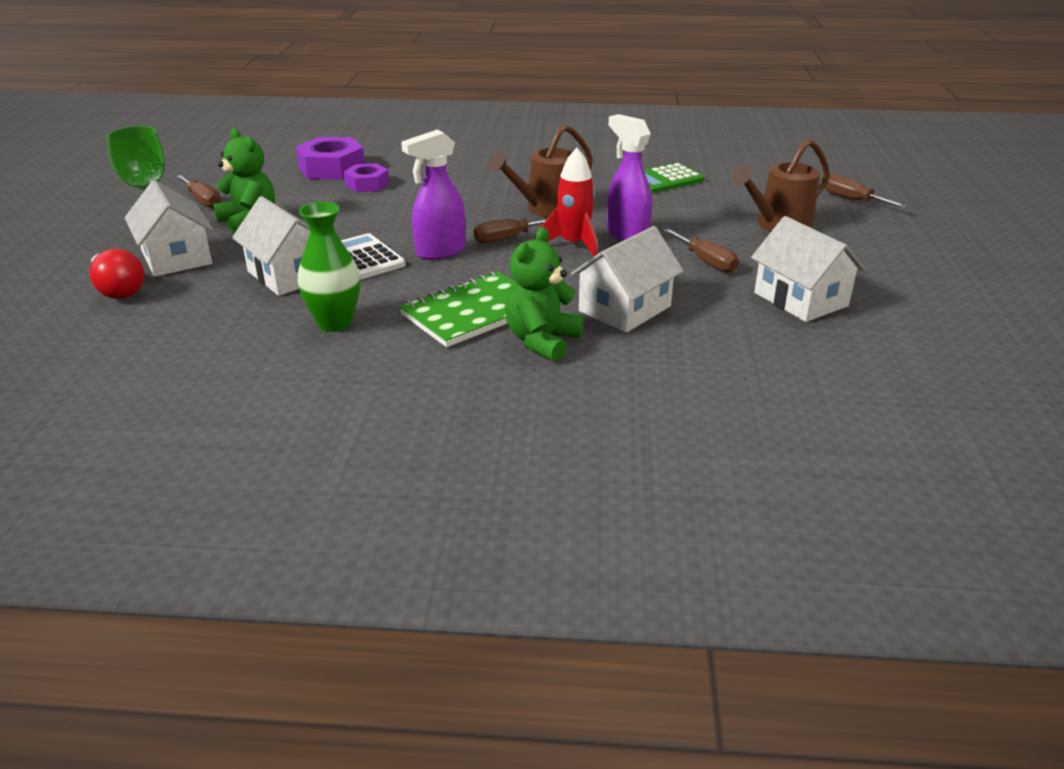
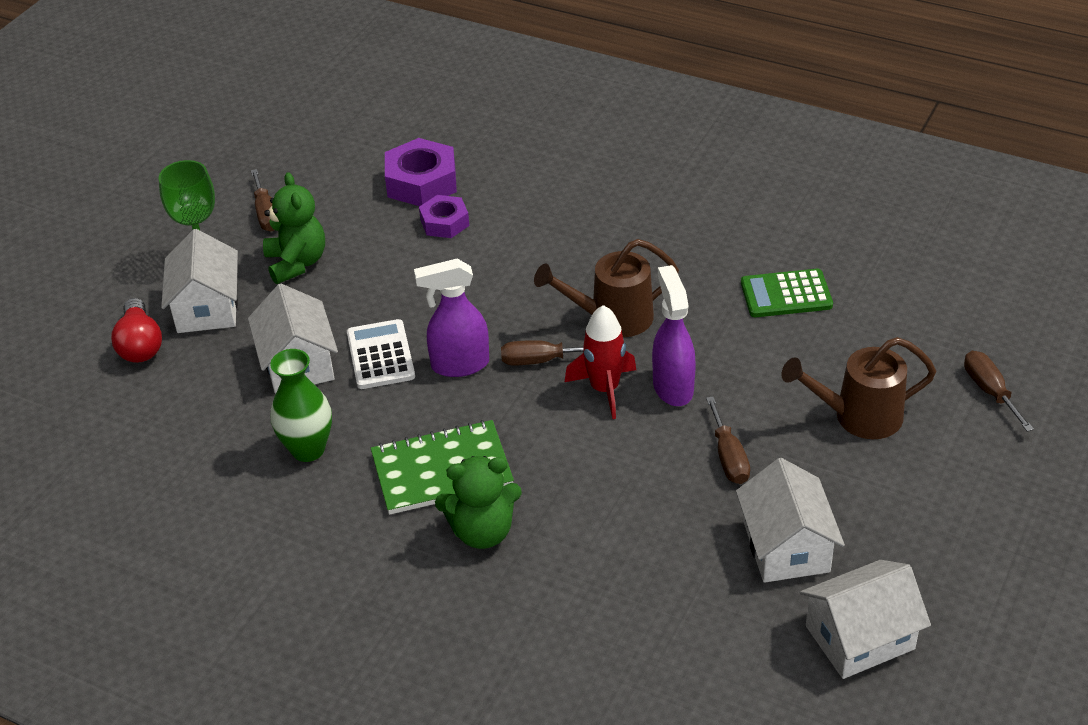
camera: 25 degrees right, 10 degrees up
(542, 341) = (482, 531): green teddy bear -> green teddy bear turned 150 degrees counterclockwise
(624, 309) = (591, 508): white house -> white house (859, 637)

